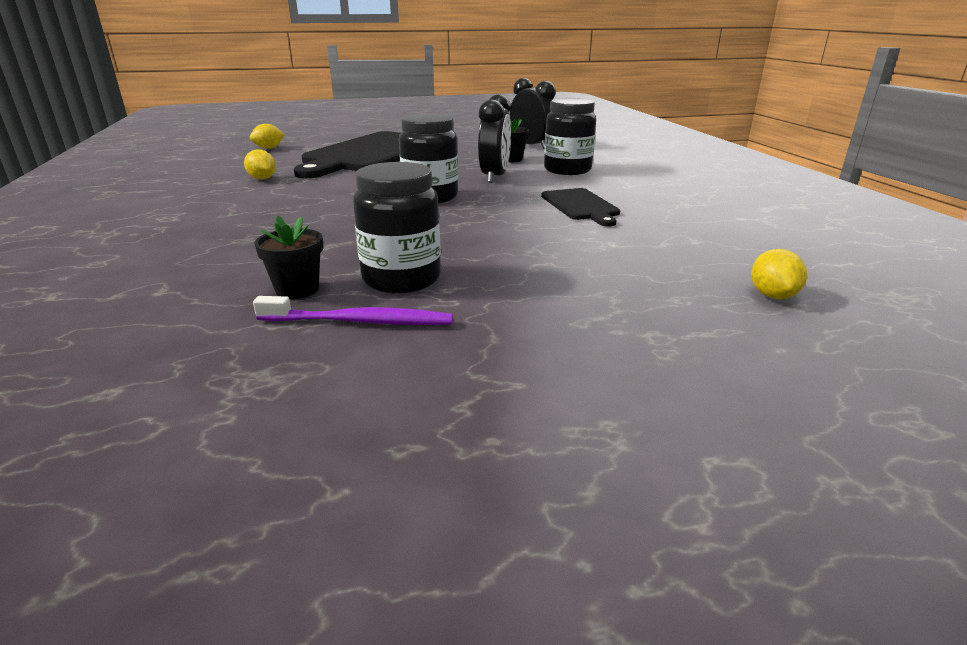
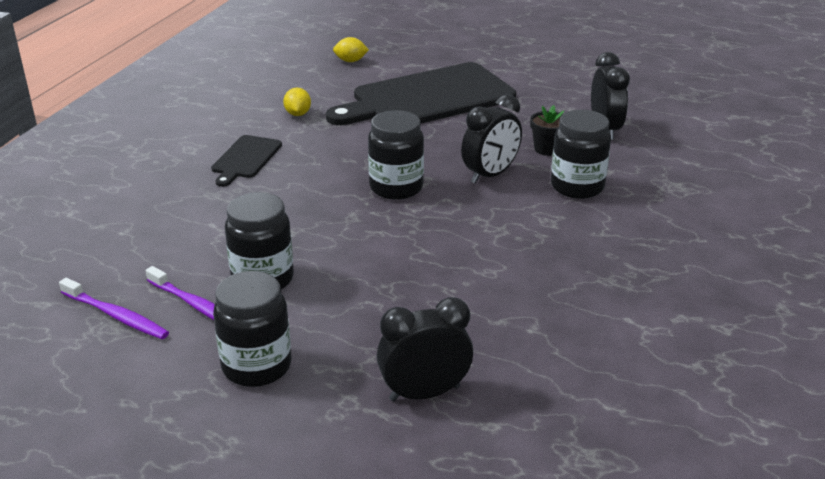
camera: 35 degrees right, 5 degrees up
(254, 365) = (116, 316): none -> purple toothbrush
(297, 289) = (194, 262): black flower pot -> none
(514, 345) = (256, 366): none -> black jar
(581, 206) = (506, 246): black cutting board -> black cutting board (245, 159)
(706, 305) = (424, 393): none -> black clock
(772, 295) = (487, 408): yellow lemon -> none

